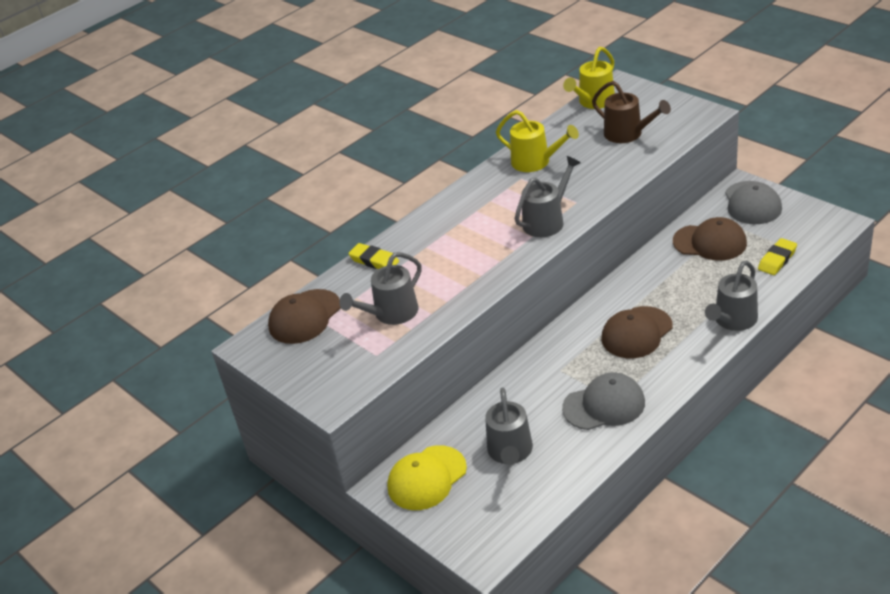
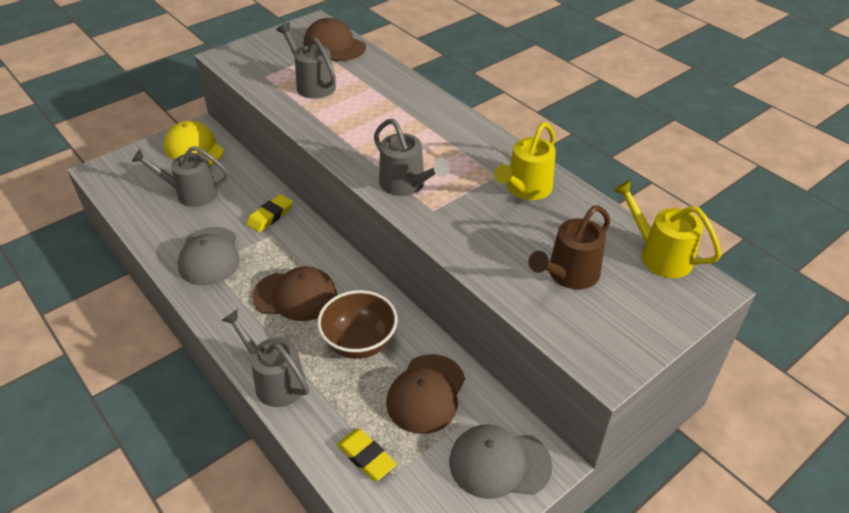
camera: 90 degrees right, 5 degrees up
(374, 260) = (392, 79): yellow eraser -> yellow eraser (270, 216)
(636, 333) = (295, 296): brown cap -> brown cap turned 135 degrees clockwise
(675, 284) = (359, 343): none -> brown bowl

